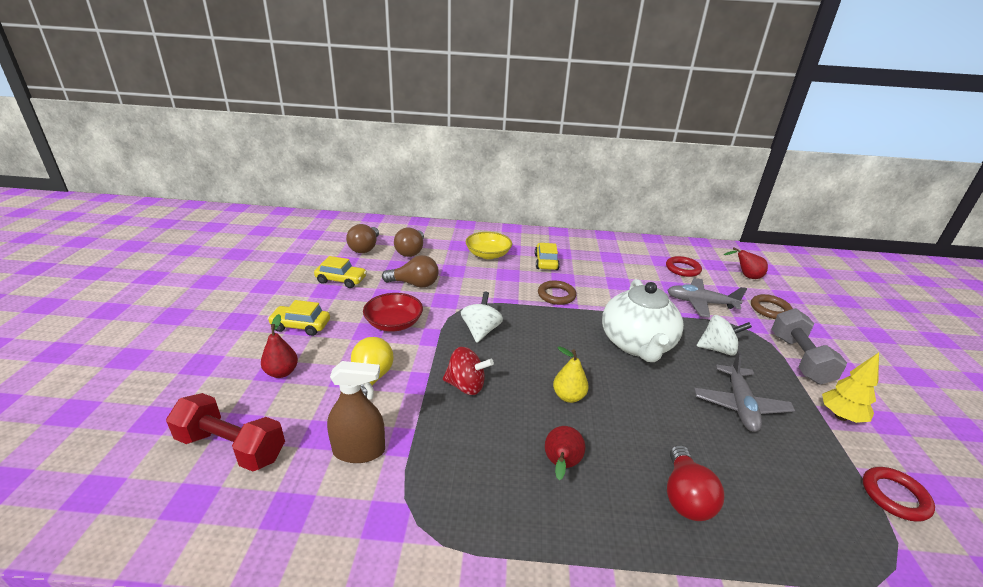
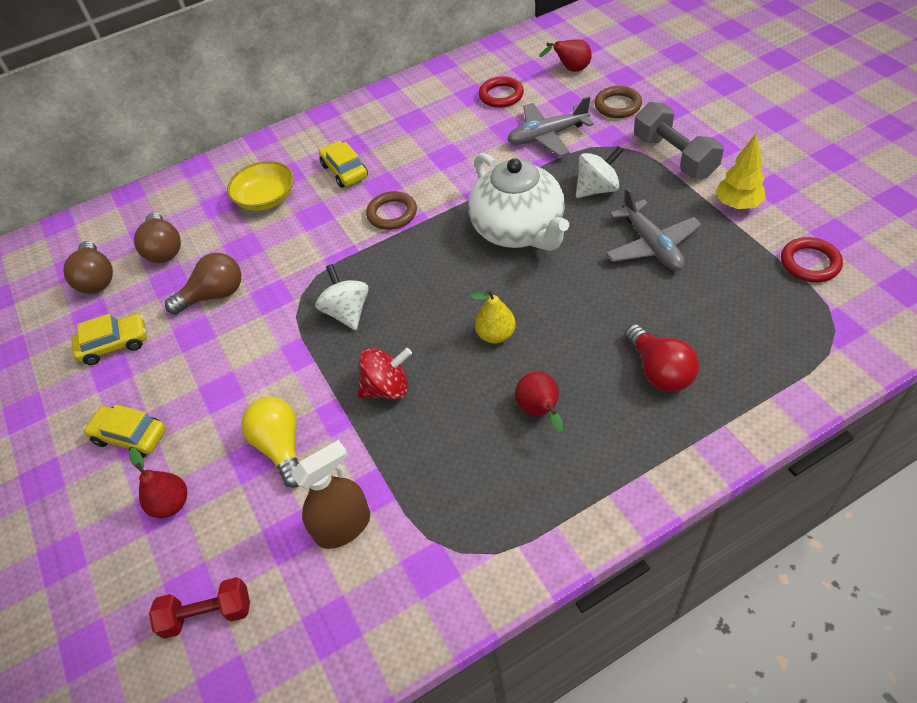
camera: 25 degrees left, 20 degrees up
(231, 447) = (207, 614): red dumbbell -> red dumbbell, size x0.66
(301, 326) = (130, 436): yellow car -> yellow car turned 45 degrees clockwise
(394, 323) = (240, 363): red bowl -> none

